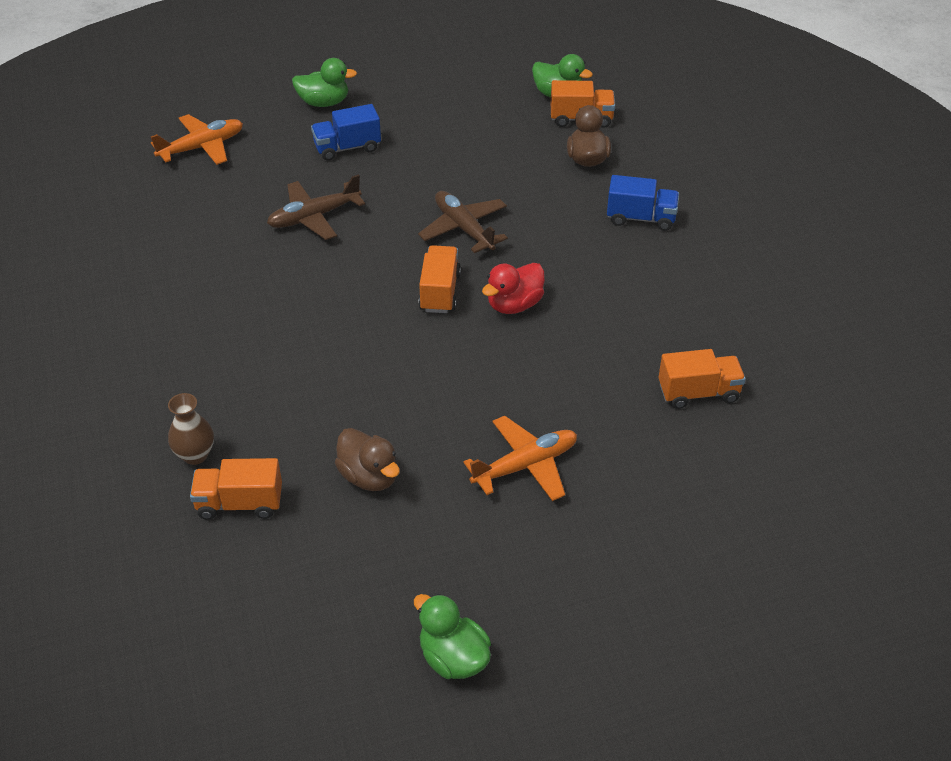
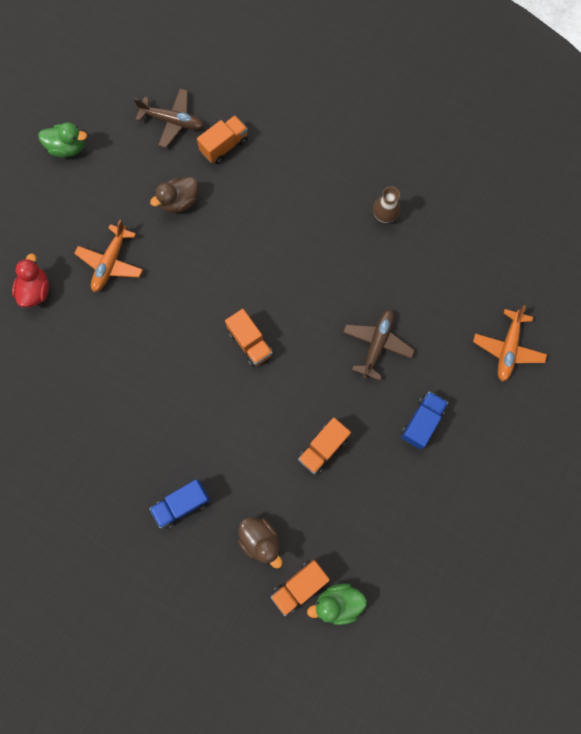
camera: 140 degrees right, 30 degrees up
(195, 455) = (270, 153): brown vase -> brown vase (384, 216)
(324, 102) = (483, 456): green duck -> none
(369, 476) = (179, 202): brown duck -> brown duck turned 45 degrees counterclockwise
(463, 228) = (282, 405): brown plane -> brown plane (173, 122)
(514, 305) = (201, 366): red duck -> red duck (36, 291)
(698, 393) = (54, 377): orange truck -> orange truck (323, 448)

